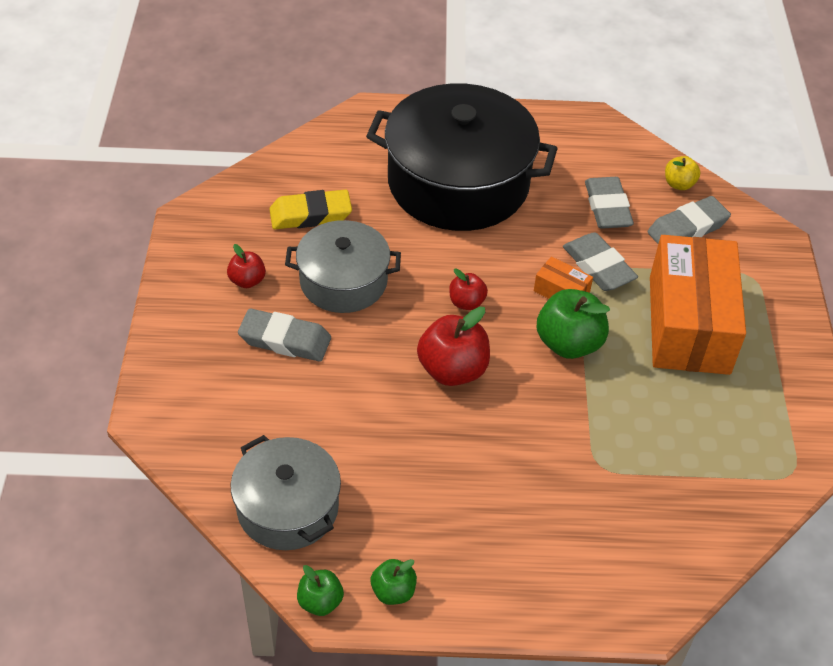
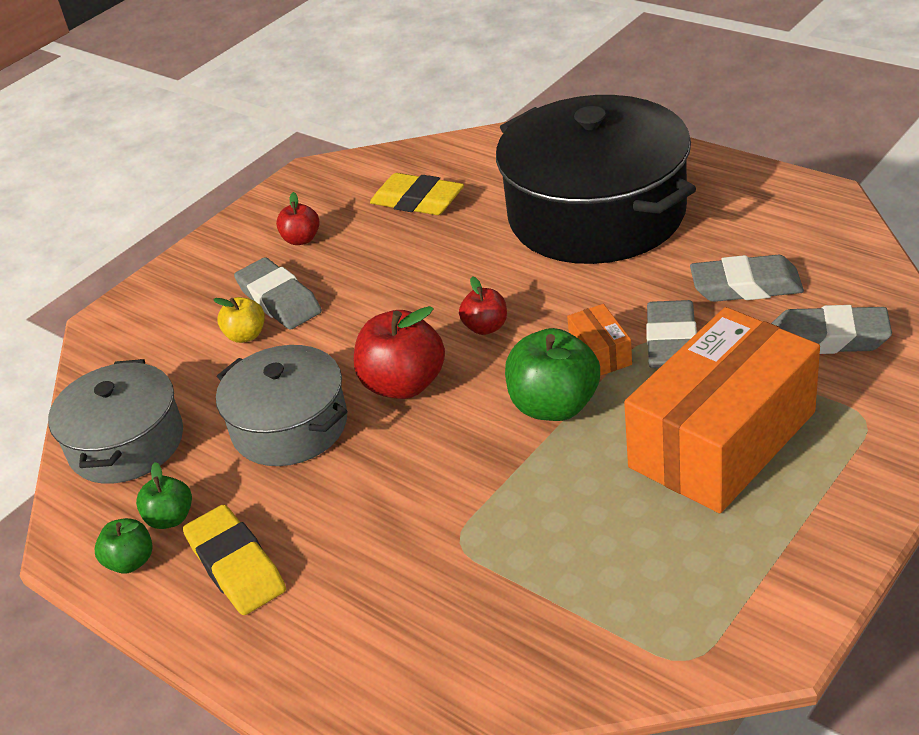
camera: 45 degrees right, 10 degrees down
(320, 601) = (63, 538): green apple -> green apple (170, 518)
(343, 281) = (386, 268): grey pot -> grey pot (290, 426)
(473, 555) = (236, 566): none -> yellow eraser
(607, 207) = (746, 286): grey eraser -> grey eraser turned 60 degrees clockwise
(679, 184) = (866, 289): yellow apple -> yellow apple (246, 335)

